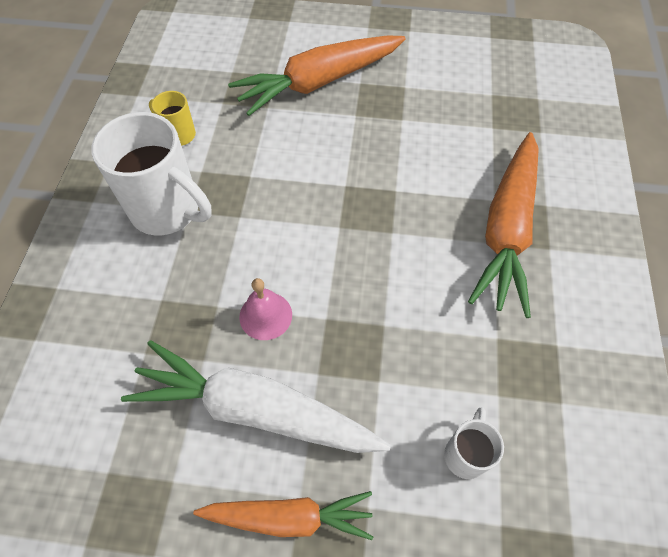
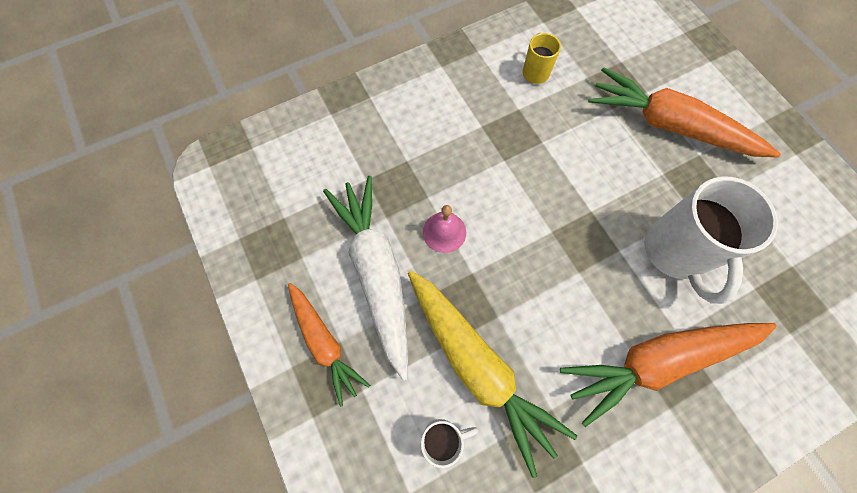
camera: 55 degrees right, 10 degrees up
(167, 211) = (471, 113): white mug -> white mug (675, 252)
(418, 374) = (477, 366): none -> yellow carrot

